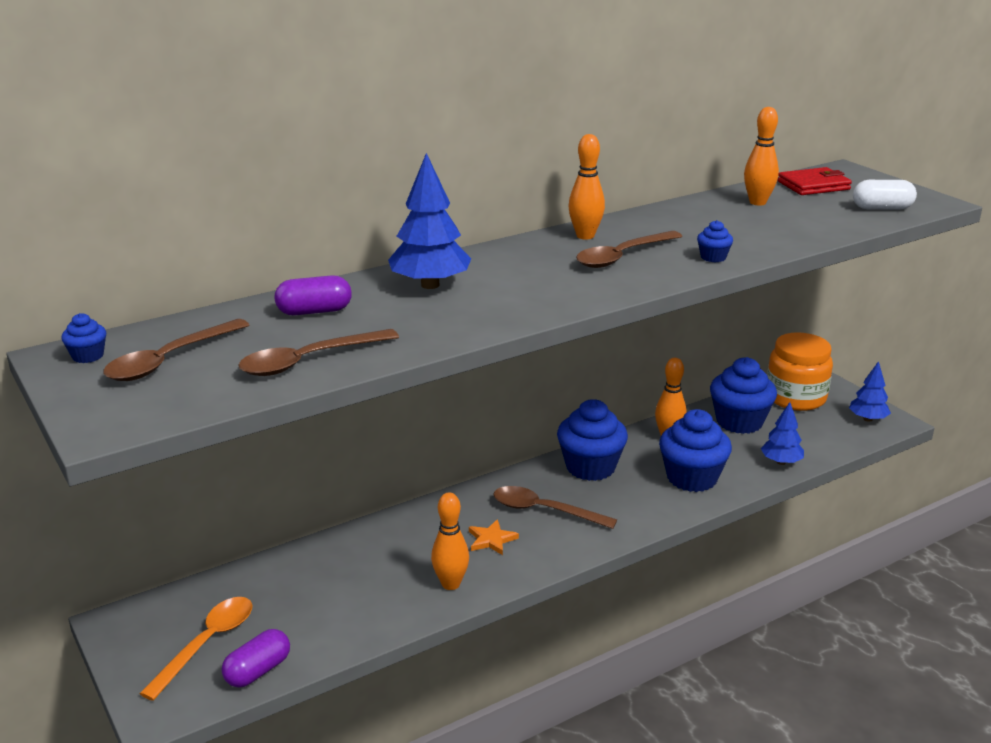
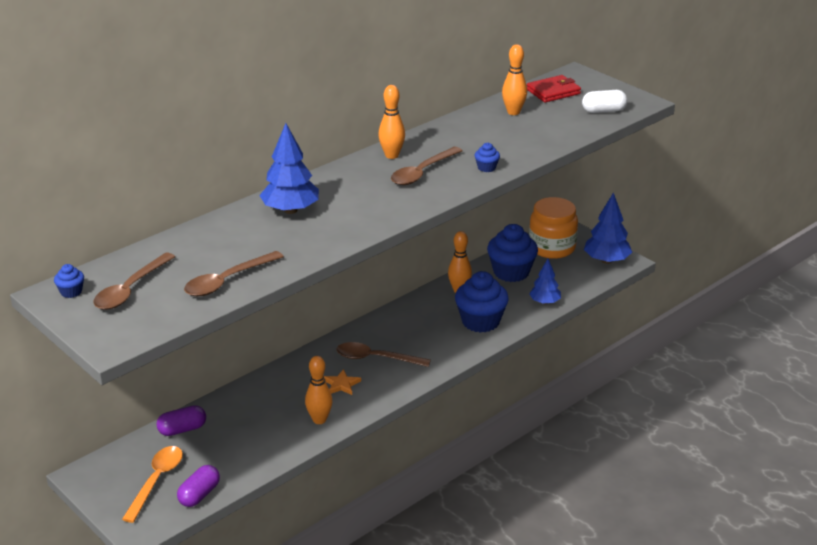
camera: 10 degrees left, 5 degrees up
(314, 311) = (215, 240): purple capsule -> purple capsule (182, 429)
(590, 467) = (404, 321): blue cupcake -> none
(867, 419) = (606, 260): blue tree -> blue tree, size x1.56

